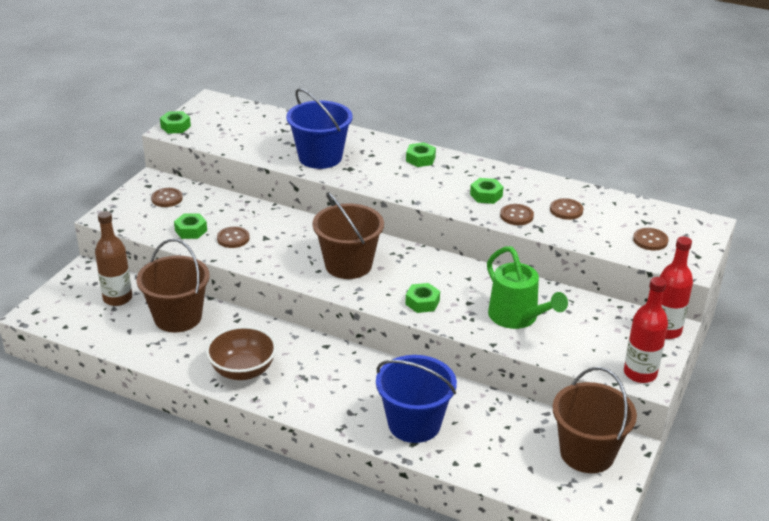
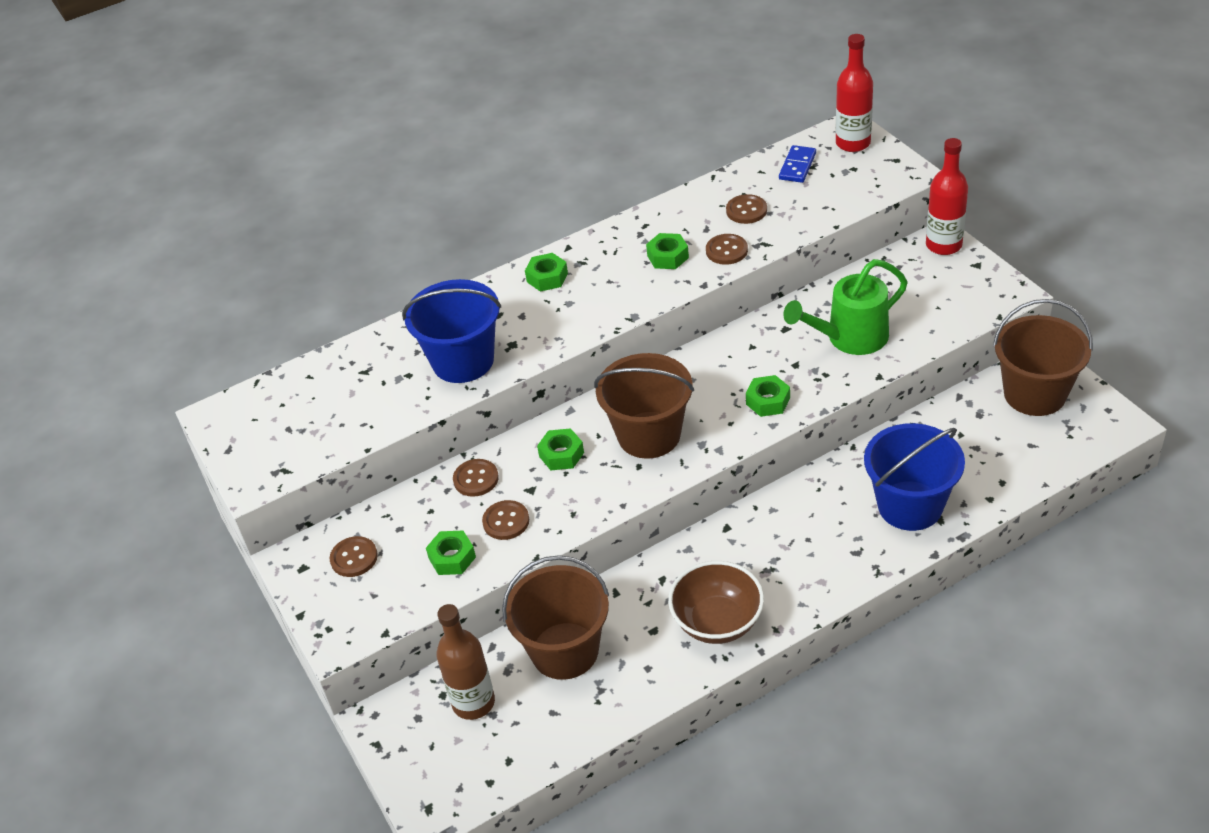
camera: 50 degrees left, 10 degrees up
(175, 127) = (250, 475): green nut -> green nut (561, 454)
(518, 318) = (849, 338): green watering can -> green watering can turned 150 degrees clockwise
(638, 215) = (797, 166): none -> blue domino
(640, 373) = (996, 293): red bottle -> red bottle (853, 143)
(650, 240) = (846, 178): brown button -> brown button (476, 479)

